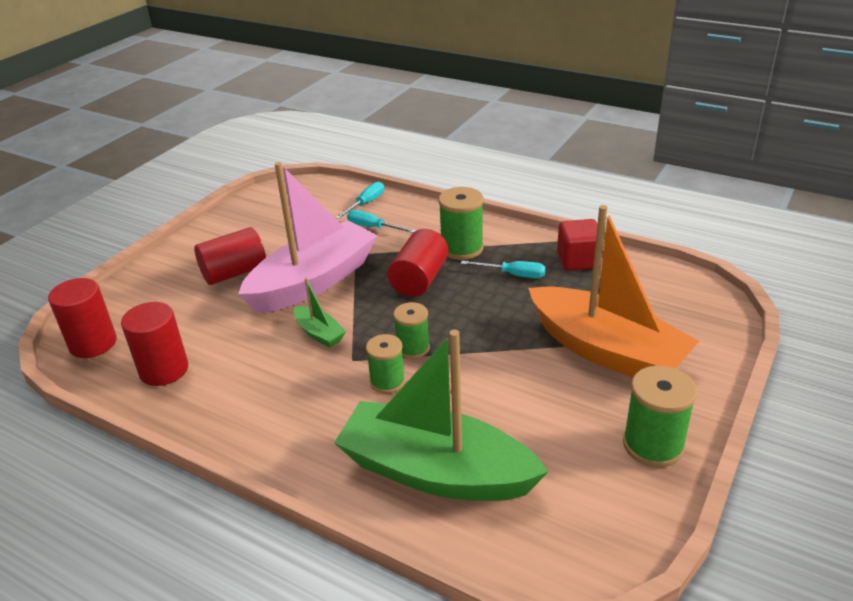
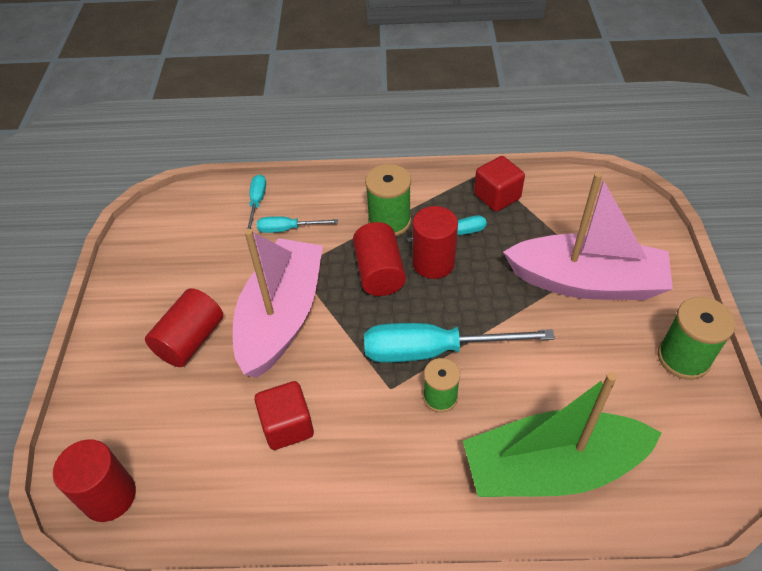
camera: 30 degrees left, 15 degrees up
(164, 370) = (217, 489): red cylinder -> red cylinder (433, 263)
(250, 352) = (287, 426): none -> red cube
(319, 333) = (336, 374): green boat -> none
(413, 348) = (433, 351): green spool -> turquoise screwdriver
(606, 351) = (586, 282): orange boat -> pink boat

